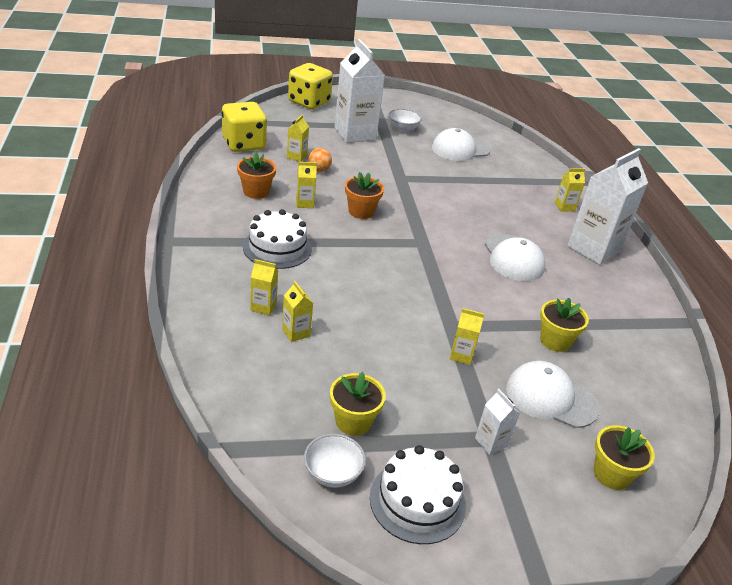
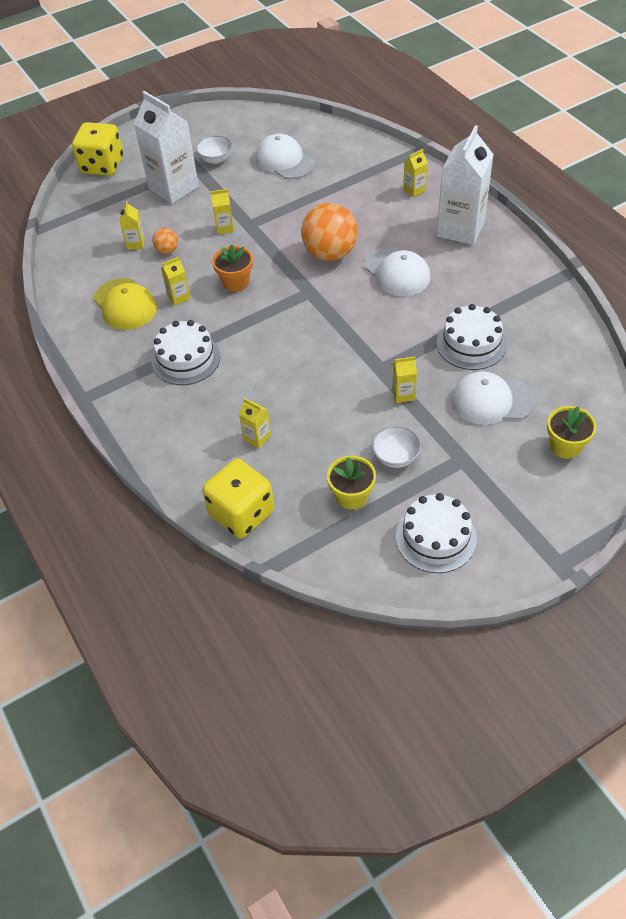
camera: 15 degrees left, 15 degrees up
(244, 144) = (74, 251): yellow dice -> yellow dice (241, 513)
(256, 192) = (125, 304): orange flower pot -> yellow cap
(263, 307) = (214, 426): yellow carton -> yellow carton (224, 228)
(332, 473) = (361, 547): white bowl -> white bowl (396, 457)
(459, 222) = (330, 253): none -> orange ball
(460, 149) = (285, 161): white cap -> white cap turned 90 degrees clockwise
(491, 442) = (465, 462): white carton -> none
(555, 341) = (471, 344): yellow flower pot -> white cake

